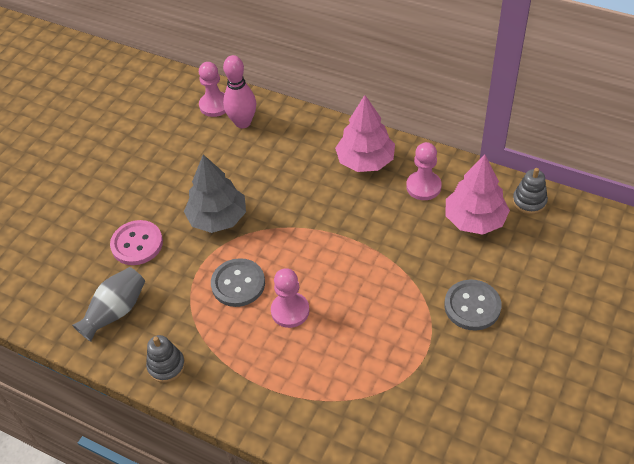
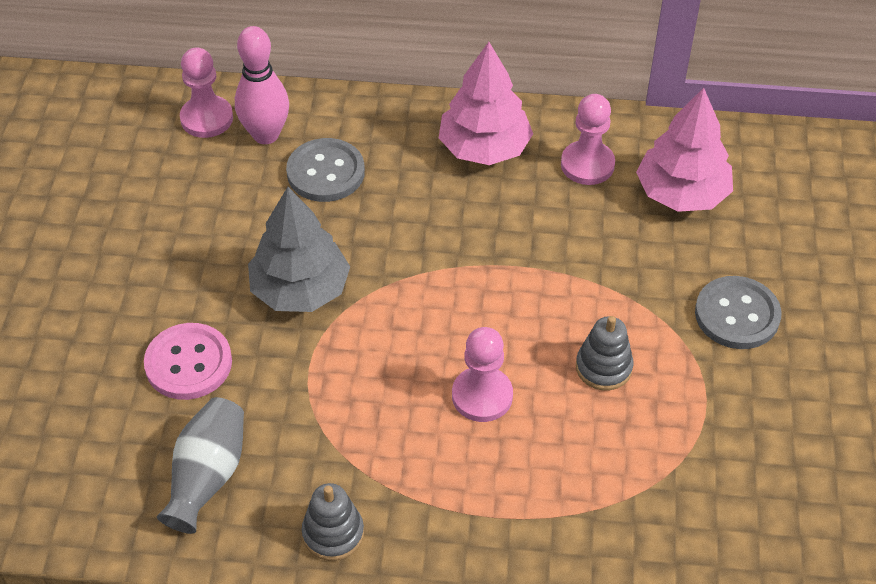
camera: 25 degrees left, 0 degrees up
(238, 284) = (382, 379): grey button -> grey button (325, 172)
(529, 201) = (743, 149): grey stacking toy -> grey stacking toy (603, 367)

